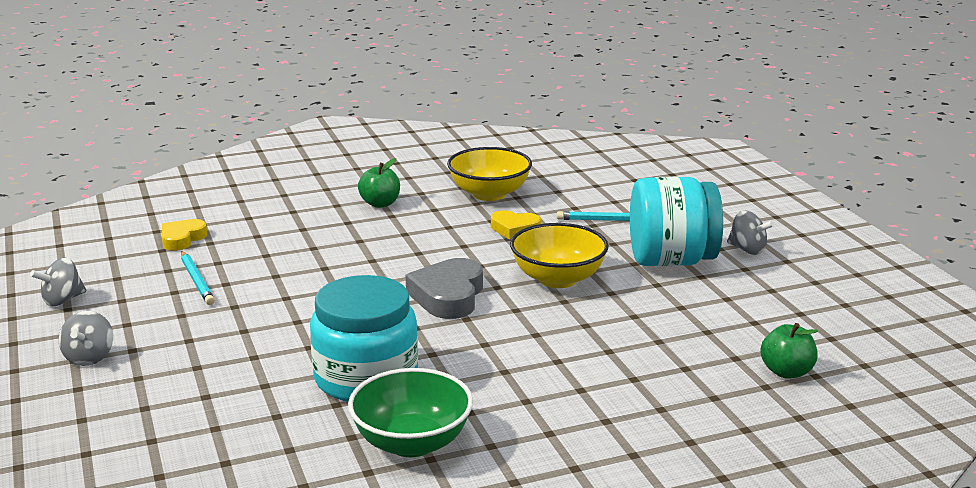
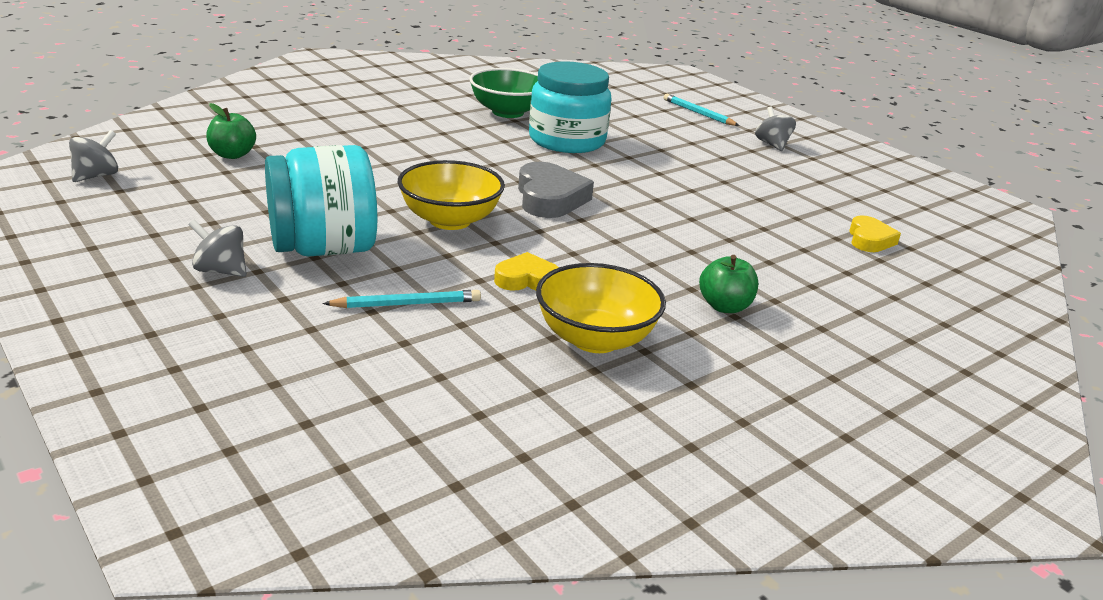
camera: 160 degrees right, 5 degrees up
(62, 300) = (863, 179): grey spinning top -> grey spinning top (96, 176)
(196, 281) = (787, 199): turquoise pencil -> turquoise pencil (698, 113)

